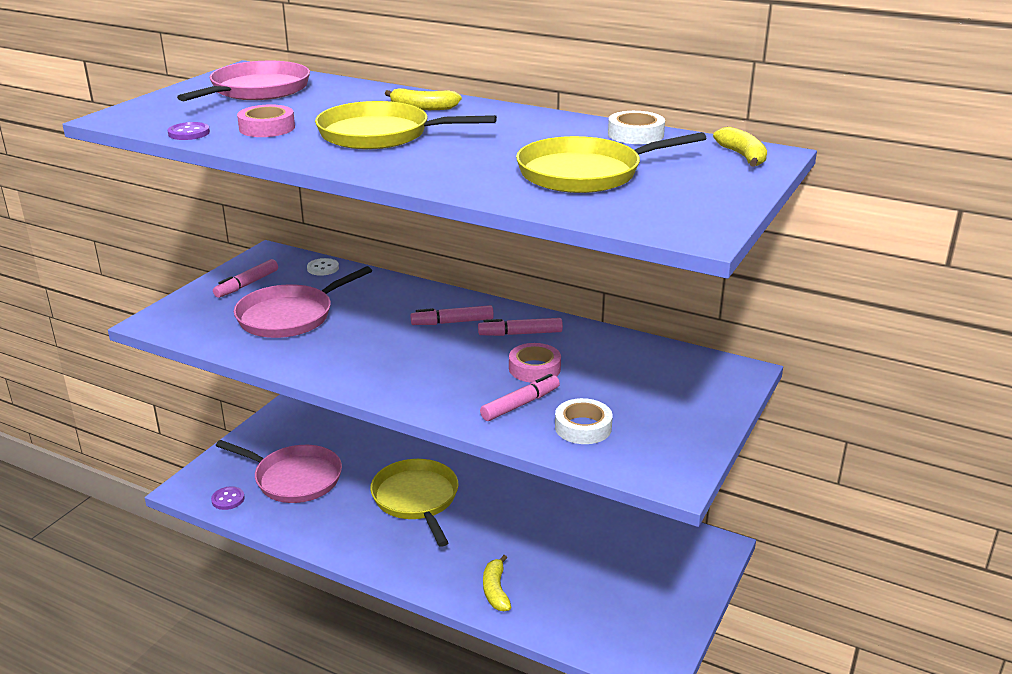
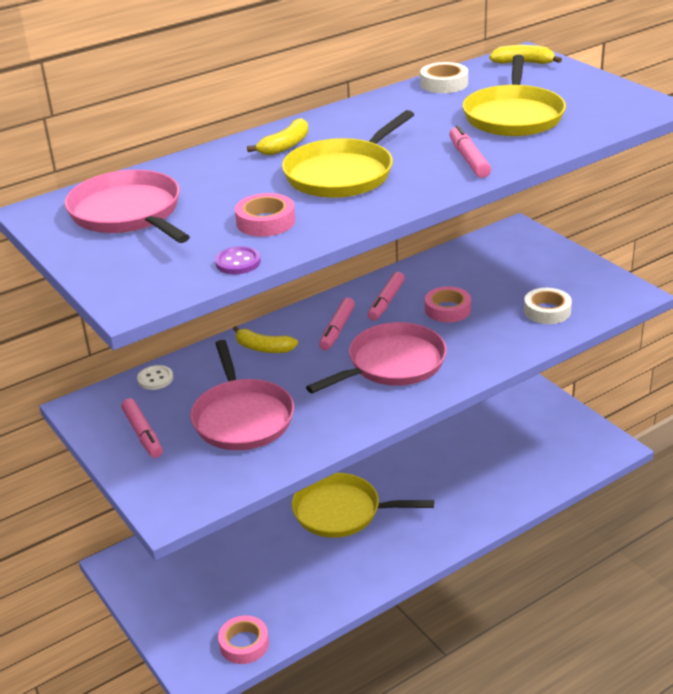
camera: 60 degrees left, 5 degrees up
(228, 499) = (244, 644): purple button -> pink tape
(294, 478) = (247, 586): pink pan -> pink pan (392, 364)
(496, 590) = (490, 499): yellow banana -> yellow banana (263, 348)
(520, 404) = (497, 329): pink marker -> pink marker (469, 159)

